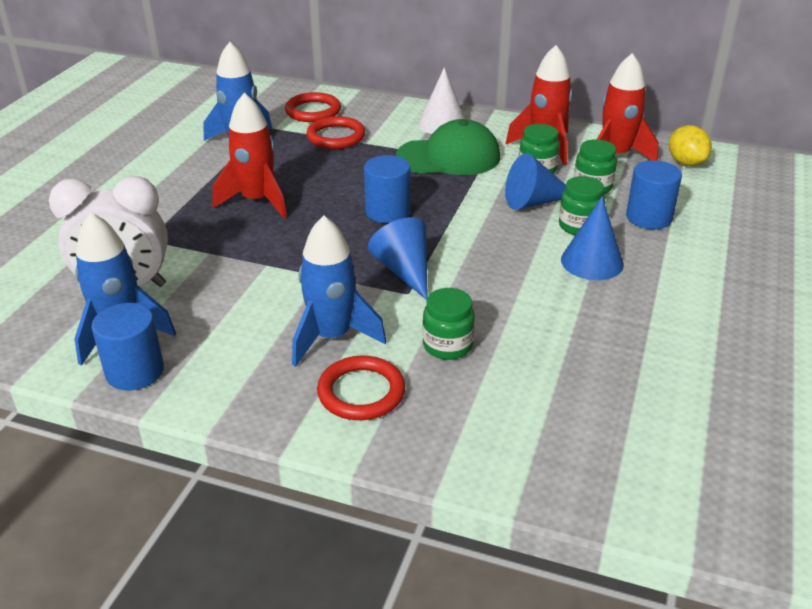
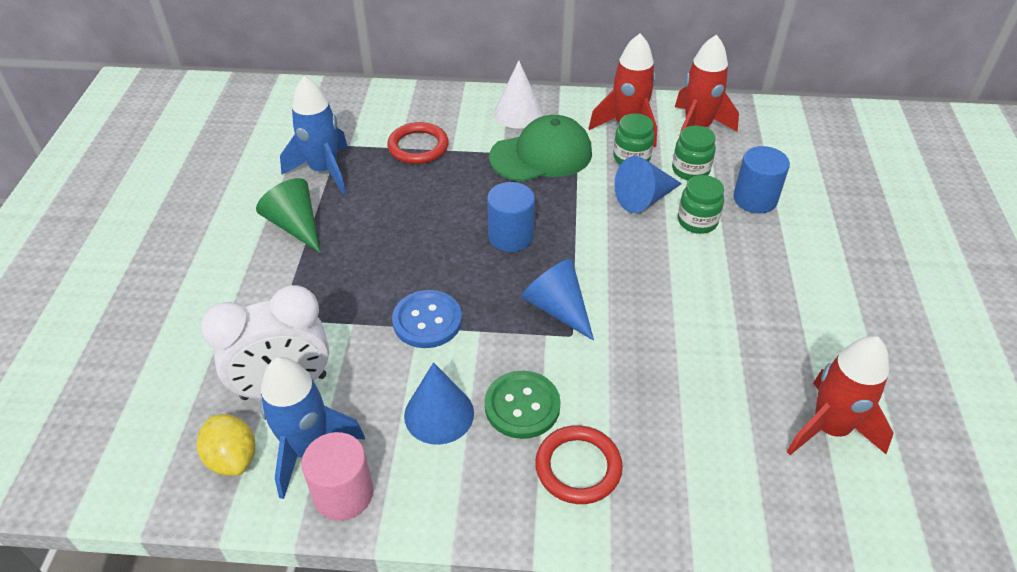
camera: 15 degrees left, 10 degrees up
(135, 371) = (343, 494): blue cylinder -> pink cylinder
(196, 177) = (295, 225): none -> green cone
(257, 201) = (373, 246): red rocket -> red rocket (829, 428)
(277, 261) = (427, 321): none -> blue button
(313, 111) = (380, 116): red ring -> none
(332, 337) = (522, 406): blue rocket -> green button
(447, 345) = (635, 392): green jar -> none
(592, 262) = (725, 263): blue cone -> blue cone (439, 414)
(686, 162) = (762, 126): yellow lemon -> yellow lemon (233, 458)

